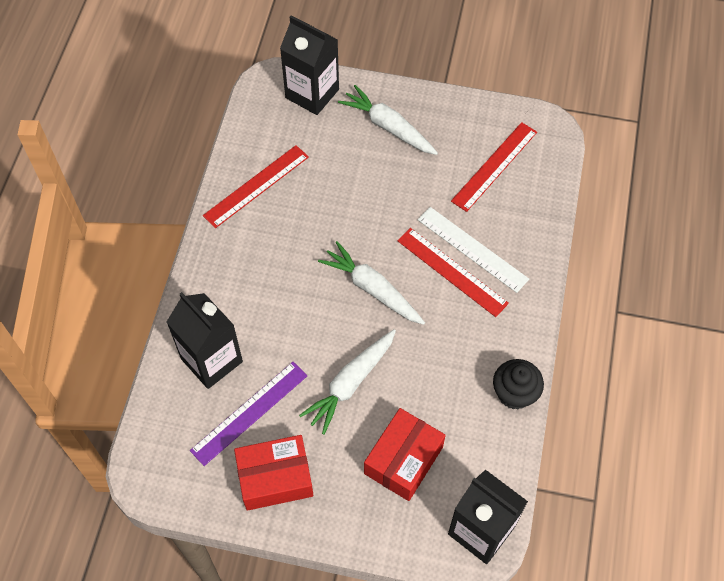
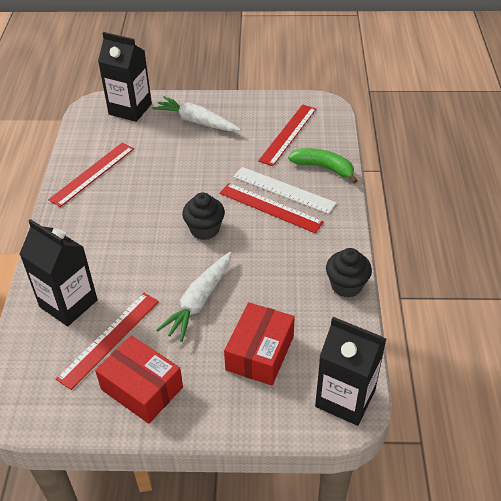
camera: 10 degrees left, 15 degrees down
(249, 413) = (109, 339): purple ruler -> red ruler
(275, 478) = (142, 388): red box -> red box turned 60 degrees clockwise
(372, 289) = (205, 229): white carrot -> black cupcake
(526, 225) = (324, 168): none -> green banana

